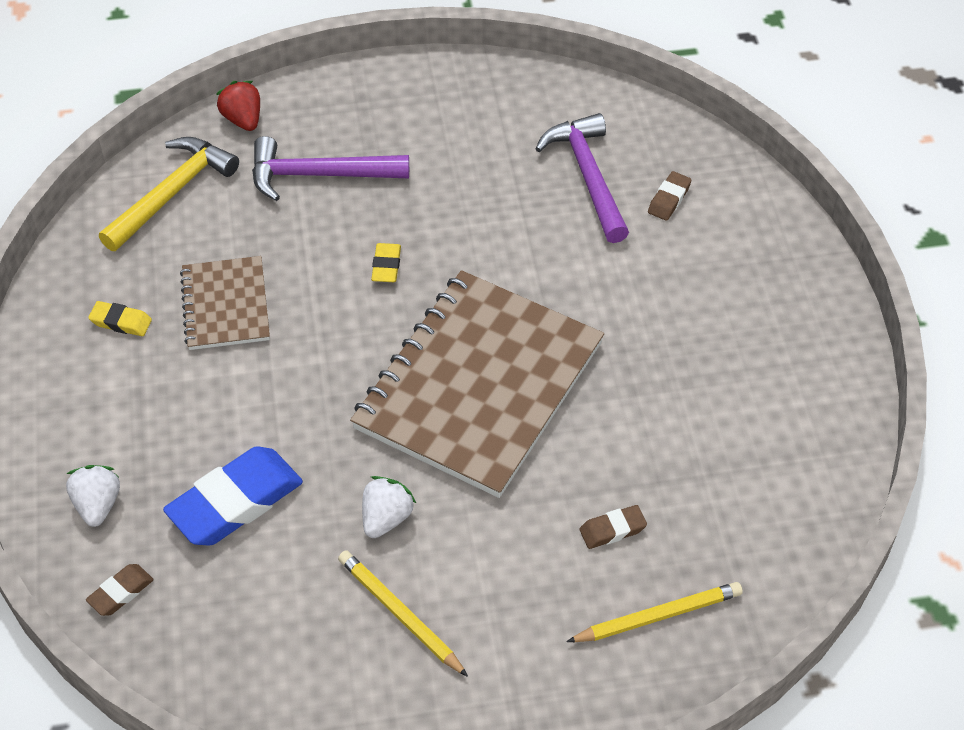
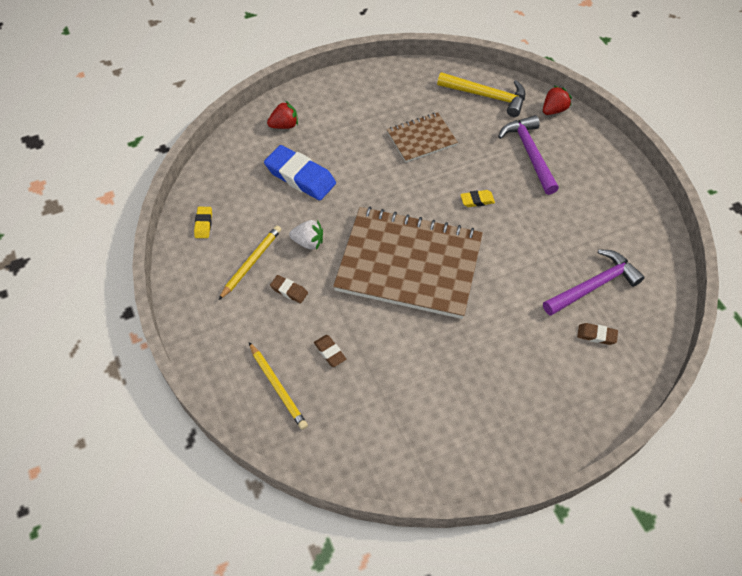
camera: 75 degrees right, 5 degrees up
(97, 505) = (284, 125): white strawberry -> red strawberry
(121, 322) = (395, 101): yellow eraser -> yellow eraser (203, 224)
(121, 592) = (238, 148): brown eraser -> brown eraser (289, 291)

